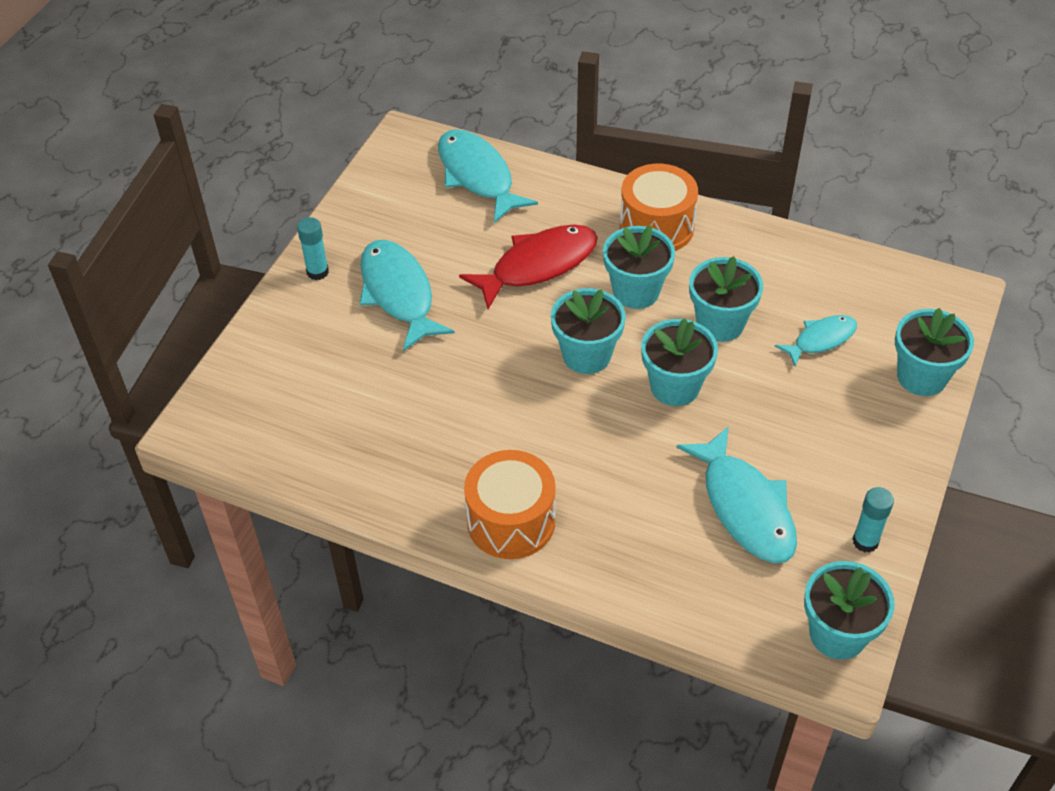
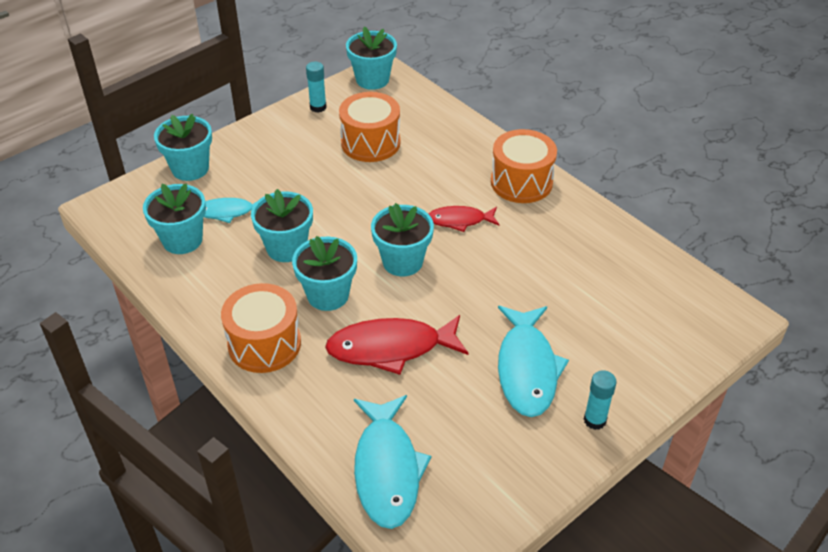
camera: 155 degrees left, 5 degrees down
(556, 432) = (460, 220): none -> red fish
(675, 386) = (356, 219): turquoise flower pot -> turquoise flower pot (182, 240)
(745, 507) = (370, 143): turquoise fish -> orange drum

